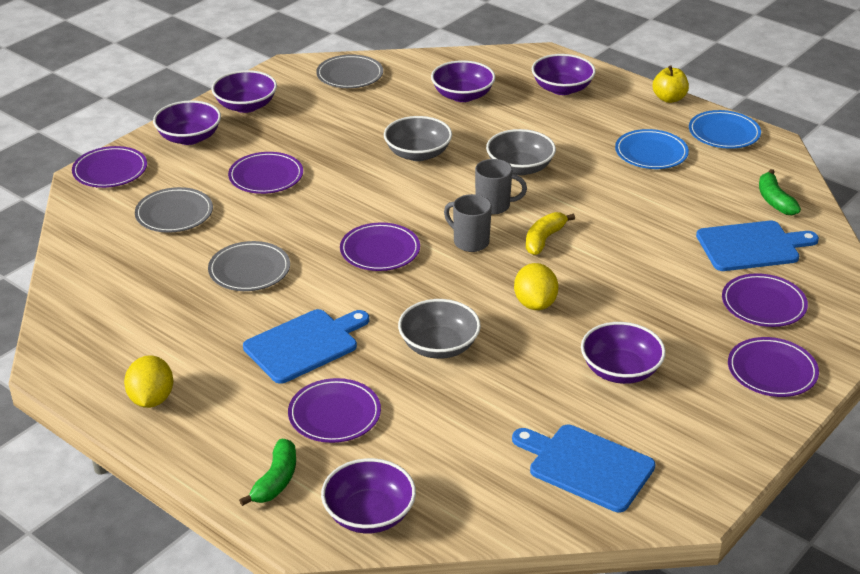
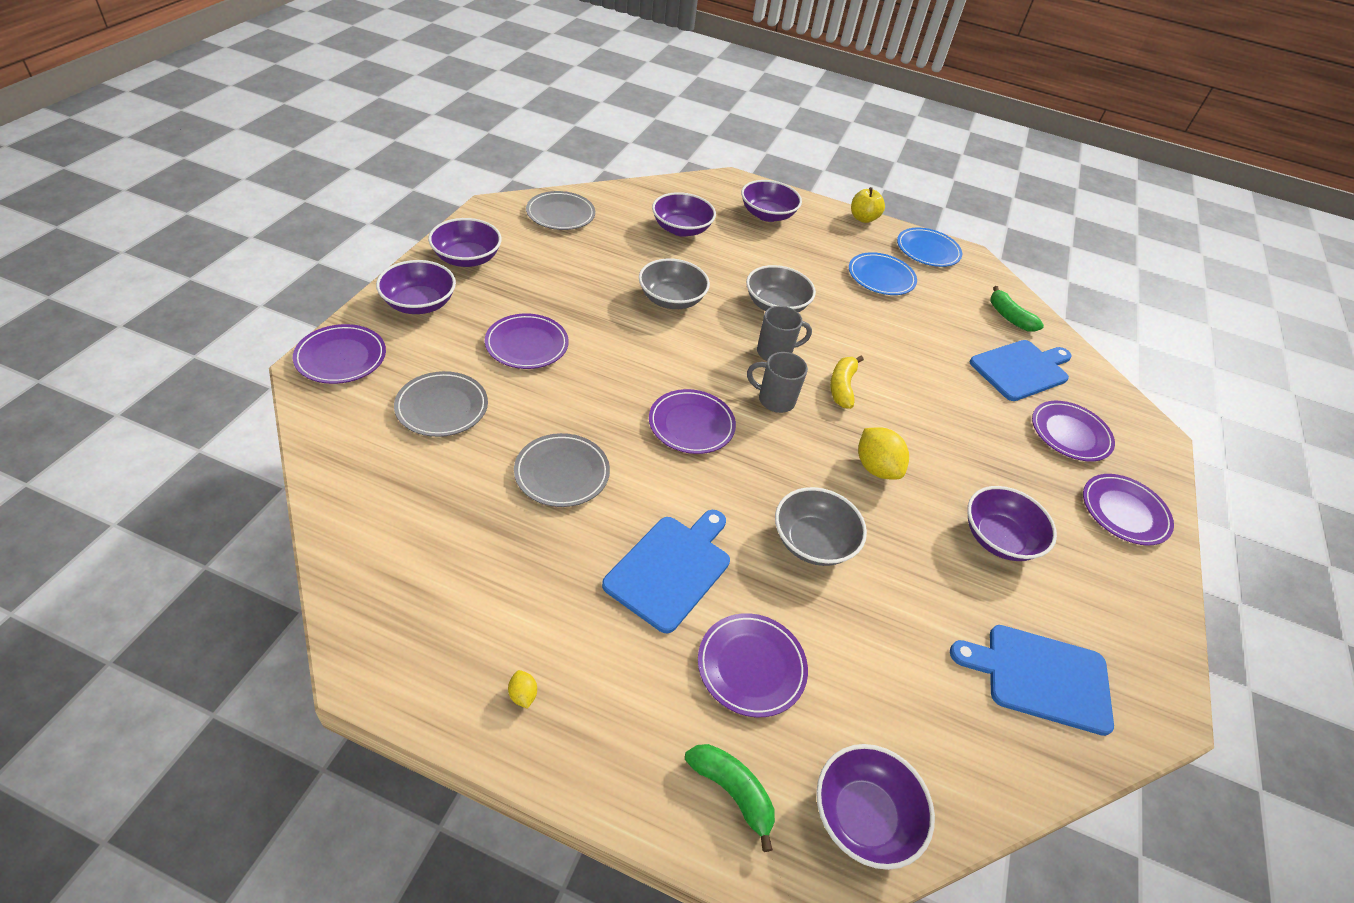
camera: 25 degrees left, 10 degrees up
(151, 399) = (523, 695): yellow lemon -> yellow lemon, size x0.46
(276, 480) = (732, 792): green banana -> green banana turned 45 degrees counterclockwise

